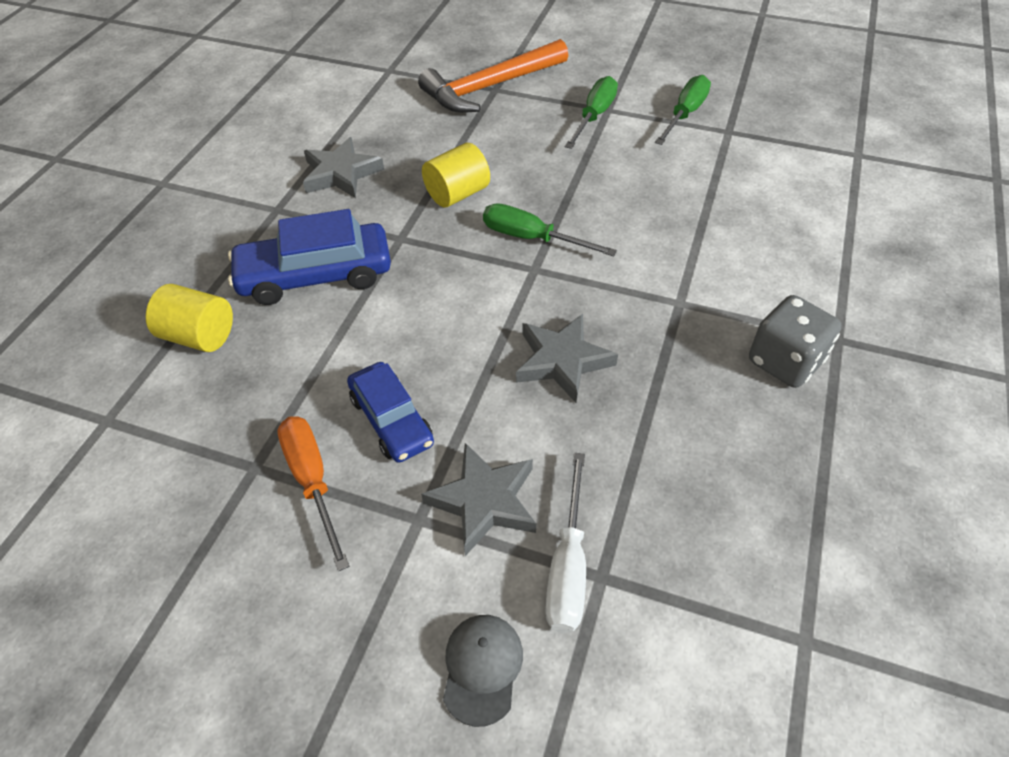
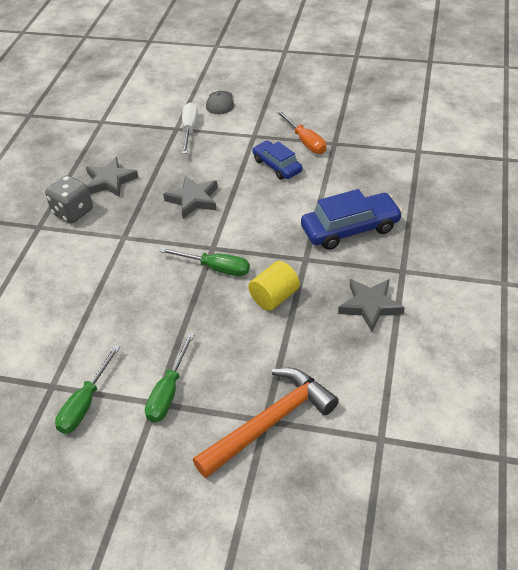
camera: 175 degrees right, 5 degrees down
(199, 336) = (399, 189): yellow cylinder -> none
(484, 501) = (226, 143): grey star -> grey star (110, 181)

